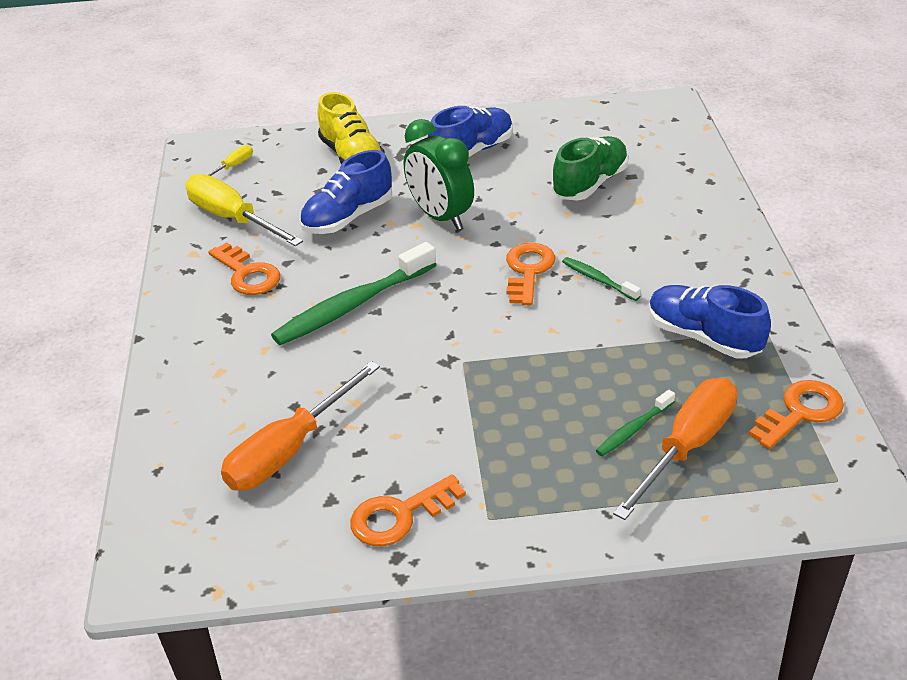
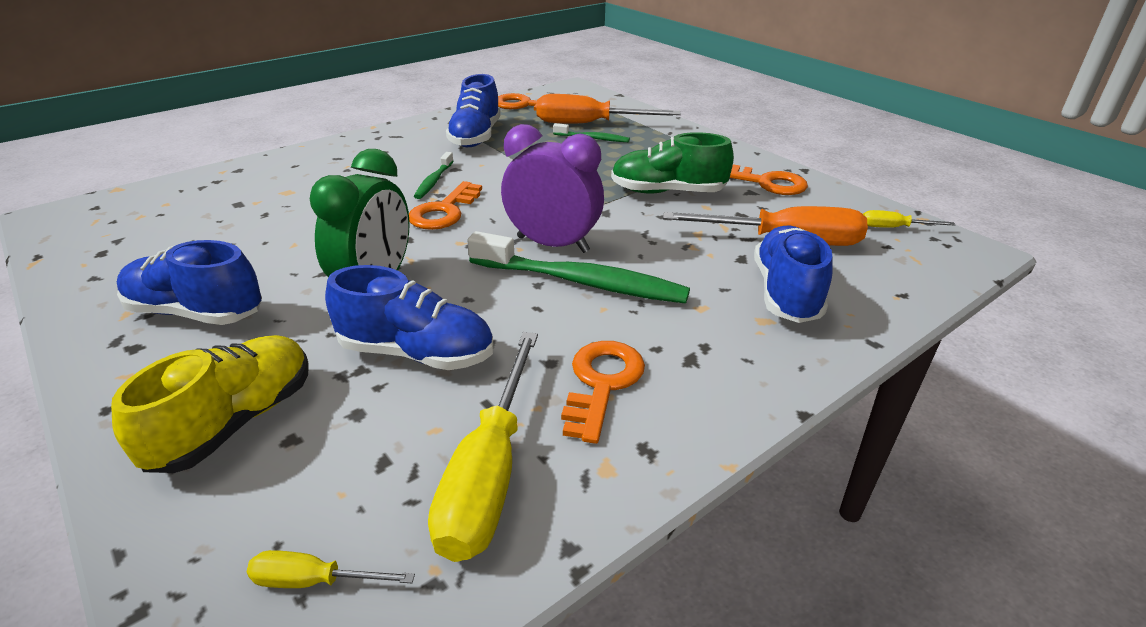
camera: 125 degrees left, 5 degrees down
(229, 550) = (894, 228): none -> yellow screwdriver
(231, 402) = (786, 293): none -> blue shoe
(418, 310) = (552, 244): none -> purple clock
(528, 270) = (444, 211): orange key -> orange key turned 45 degrees counterclockwise
(590, 184) = (262, 219): green shoe -> green shoe (667, 192)

